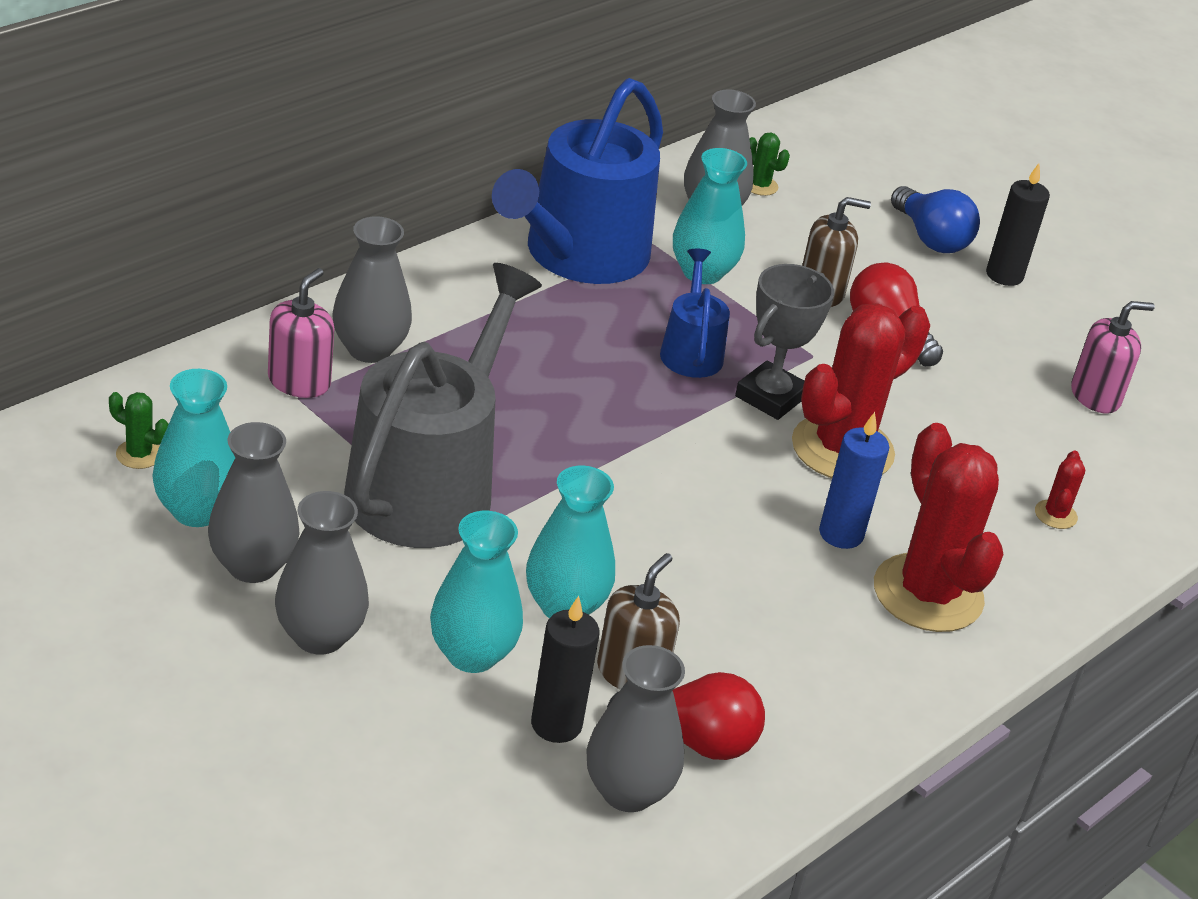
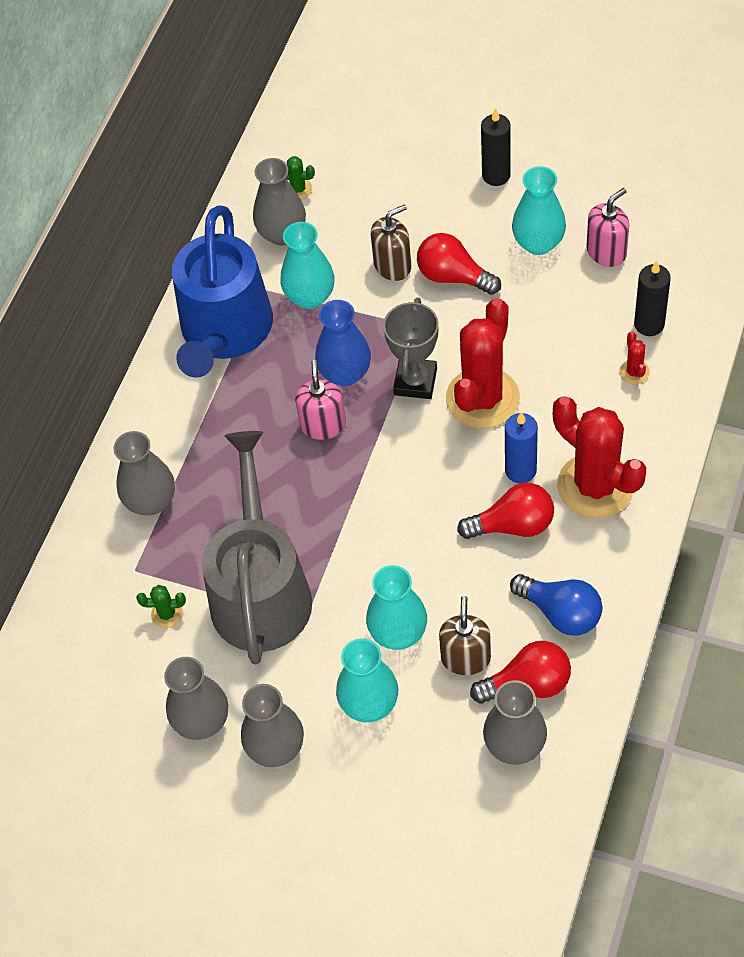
camera: 15 degrees left, 20 degrees up
(139, 454) = (75, 680): green cactus -> green cactus (167, 614)
(197, 511) = (140, 701): turquoise vase -> turquoise vase (538, 243)
(299, 382) = (127, 557): pink soap dispenser -> pink soap dispenser (323, 425)
(556, 724) = (447, 723): black candle -> black candle (649, 324)
(691, 351) = (345, 373): blue watering can -> blue vase
(792, 579) = (513, 525): none -> red light bulb
(930, 238) = (432, 170): blue light bulb -> blue light bulb (560, 612)

